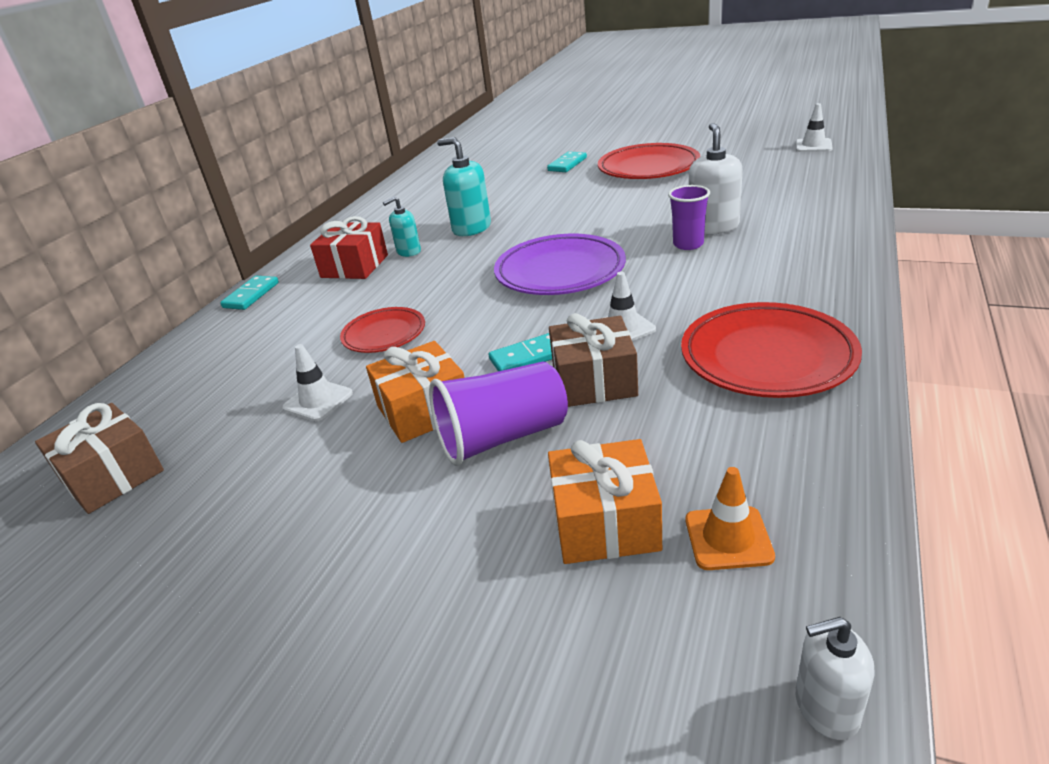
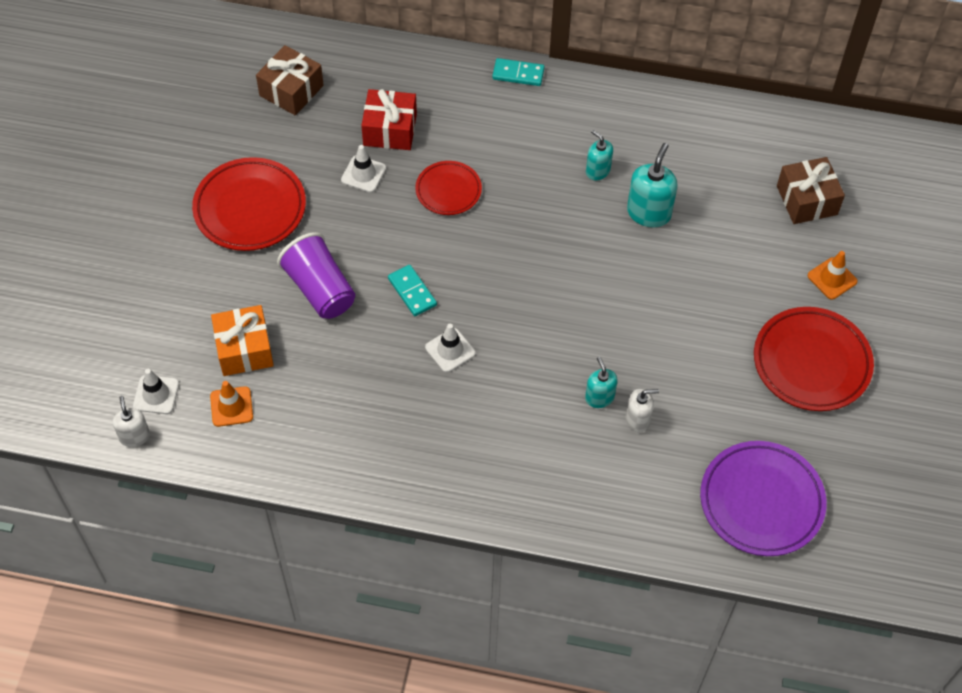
camera: 75 degrees right, 25 degrees up
(354, 266) = (569, 135): red gift -> red gift (390, 130)
(423, 410) = (350, 239): orange gift -> none
(560, 272) = (548, 298): purple plate -> purple plate (761, 501)
(567, 164) = (832, 278): turquoise domino -> orange traffic cone
(594, 381) = (379, 335): brown gift -> brown gift (807, 200)
(688, 244) = (599, 397): purple cup -> turquoise soap dispenser
(713, 227) = (637, 419): white soap dispenser -> white soap dispenser, size x0.62
(767, 357) = (404, 442): red plate -> red plate (250, 208)
(813, 146) = (878, 539): white traffic cone -> white traffic cone (156, 395)

